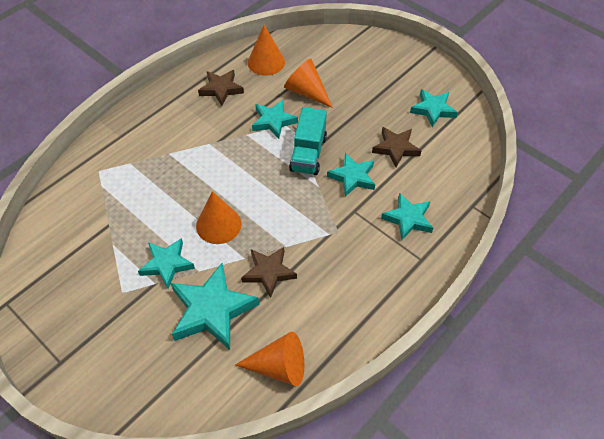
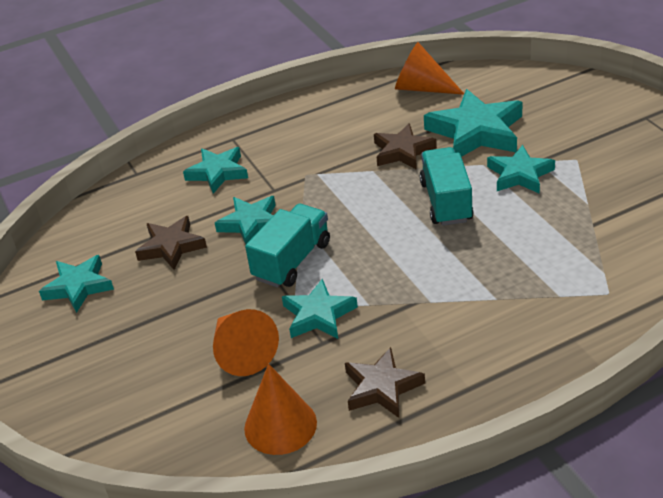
camera: 155 degrees left, 15 degrees down
(218, 225) = (446, 202): orange cone -> turquoise truck

